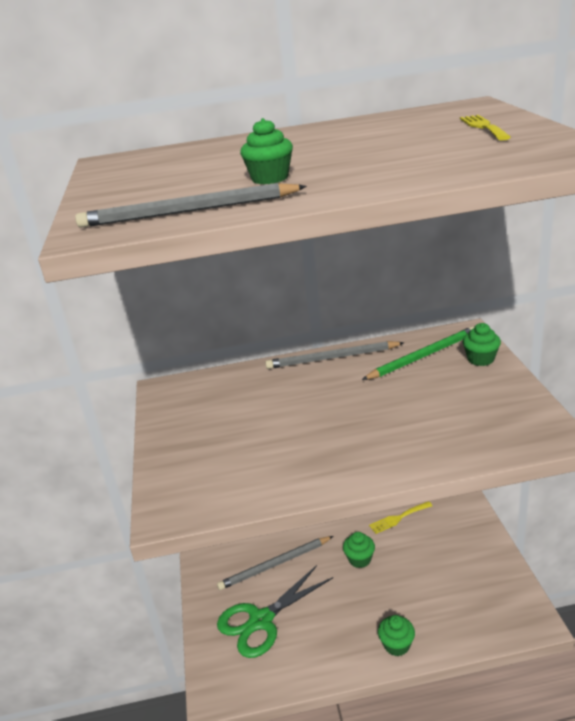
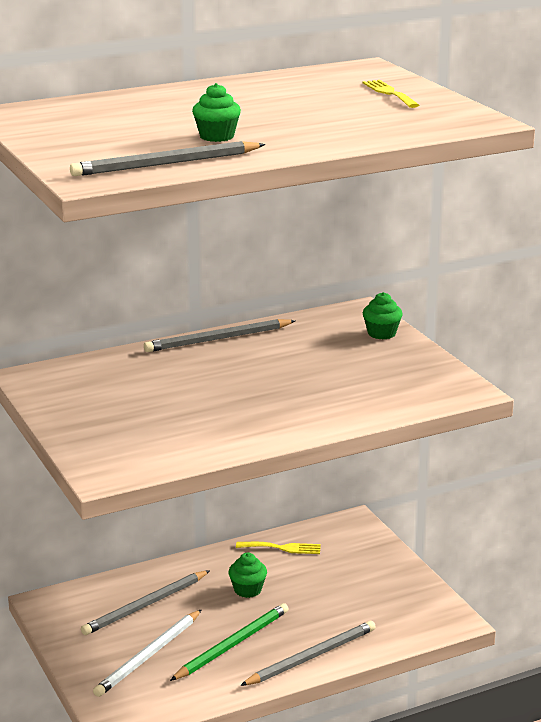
camera: 20 degrees left, 5 degrees down
(261, 621) = (148, 656): green scissors -> white pencil
(396, 645) = (311, 657): green cupcake -> grey pencil
(398, 518) = (282, 548): yellow fork -> yellow fork turned 135 degrees counterclockwise
(423, 356) = (319, 333): green pencil -> green pencil (232, 644)

